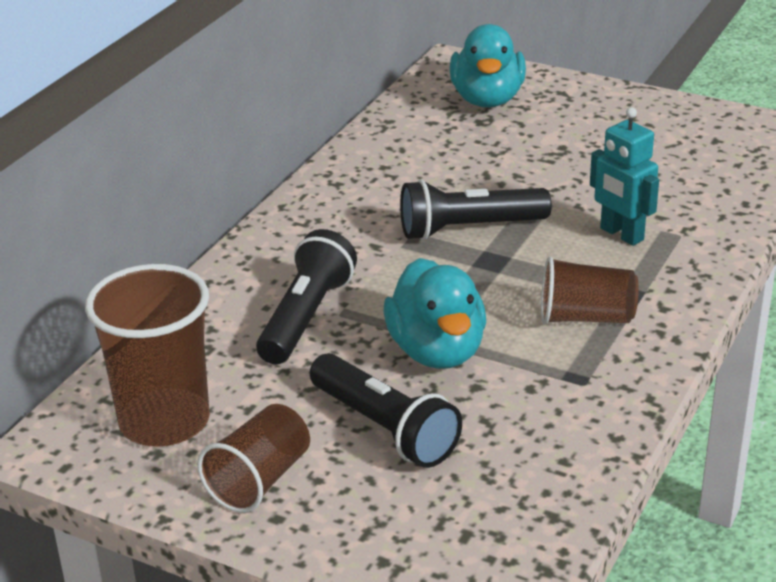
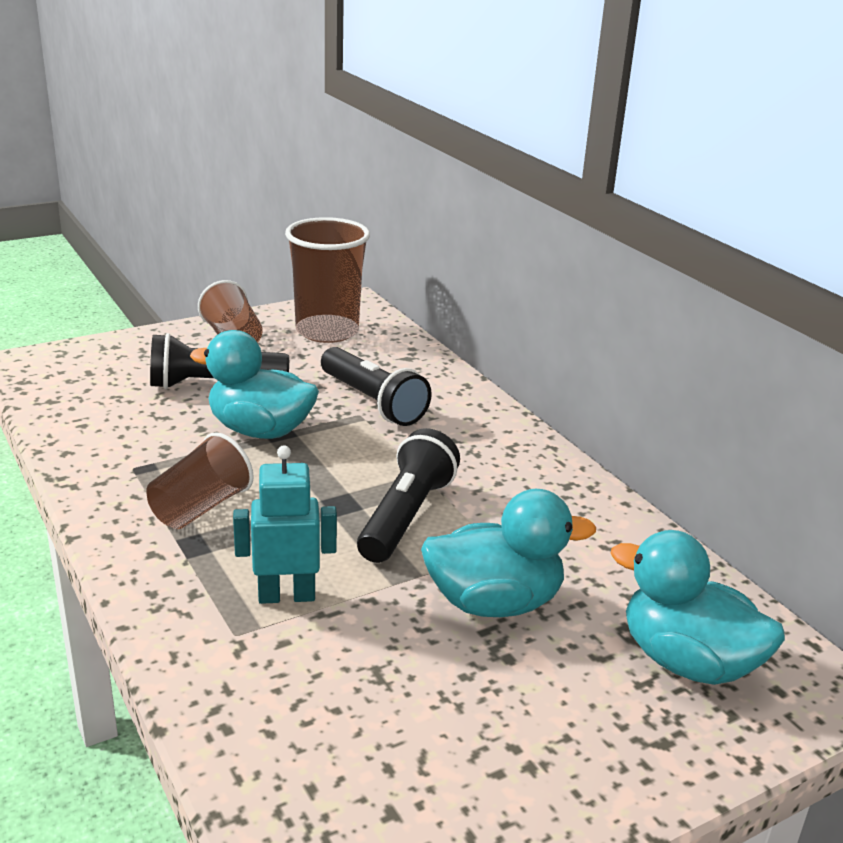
camera: 120 degrees right, 5 degrees down
(519, 165) = (494, 603): none -> turquoise duck

